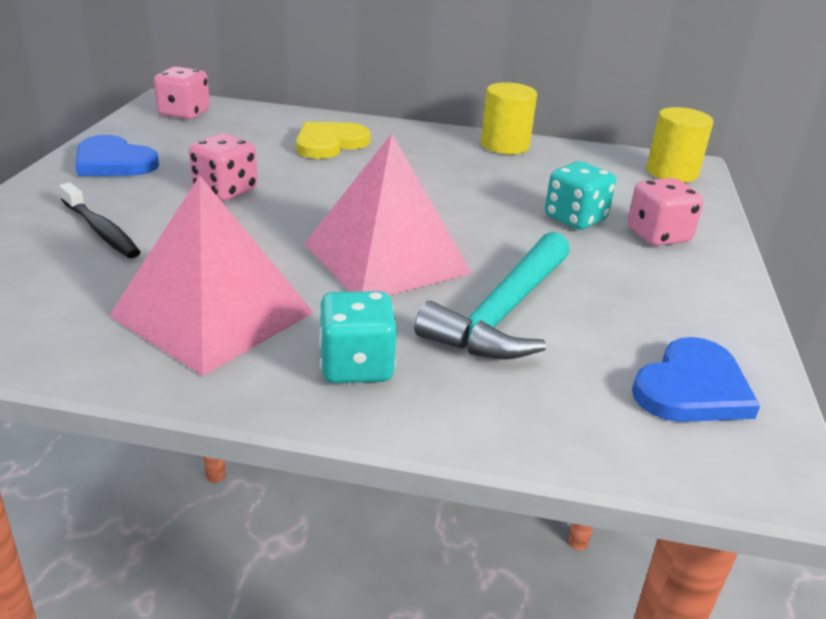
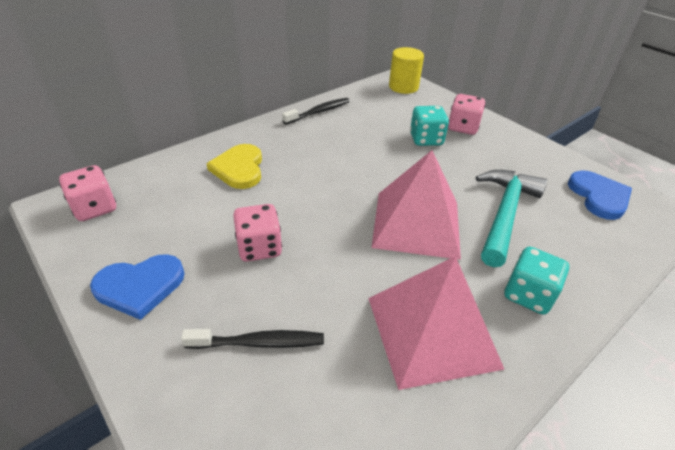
camera: 50 degrees left, 10 degrees up
(503, 313) = (504, 214): turquoise hammer -> turquoise hammer turned 135 degrees counterclockwise
(505, 145) = (319, 112): yellow cylinder -> black toothbrush

